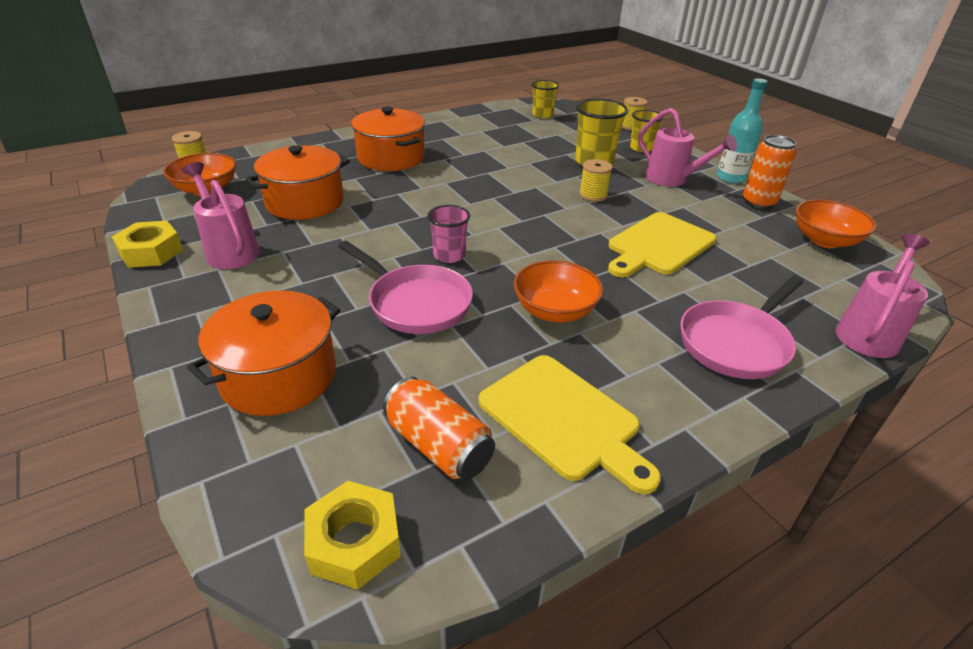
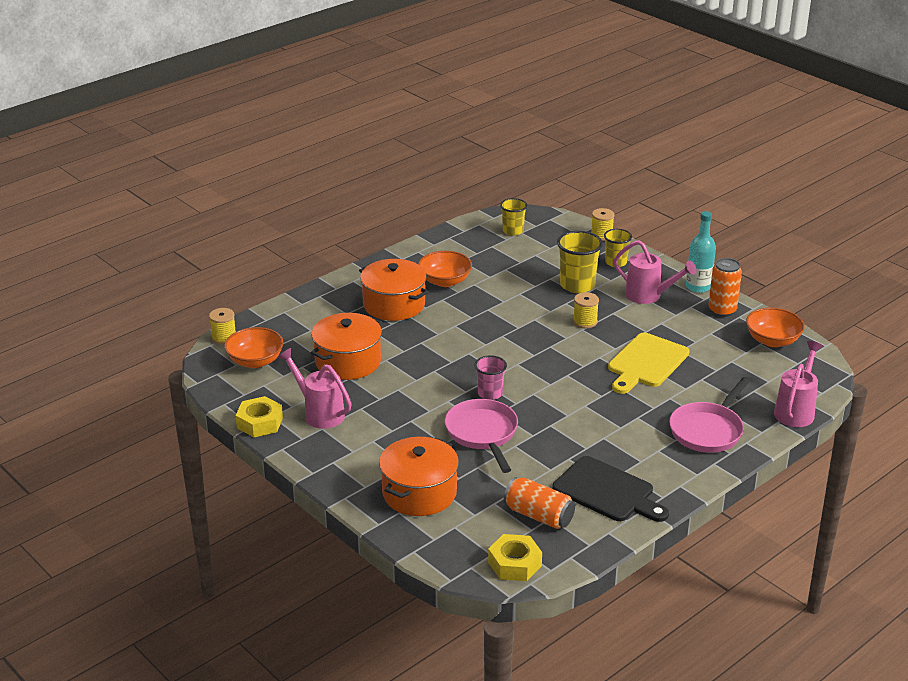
camera: 10 degrees left, 5 degrees down
(415, 303) = (483, 434): pink pan -> pink pan turned 135 degrees counterclockwise
(555, 311) = (582, 425): orange bowl -> orange bowl (445, 281)
(564, 419) = (607, 491): yellow cutting board -> black cutting board

